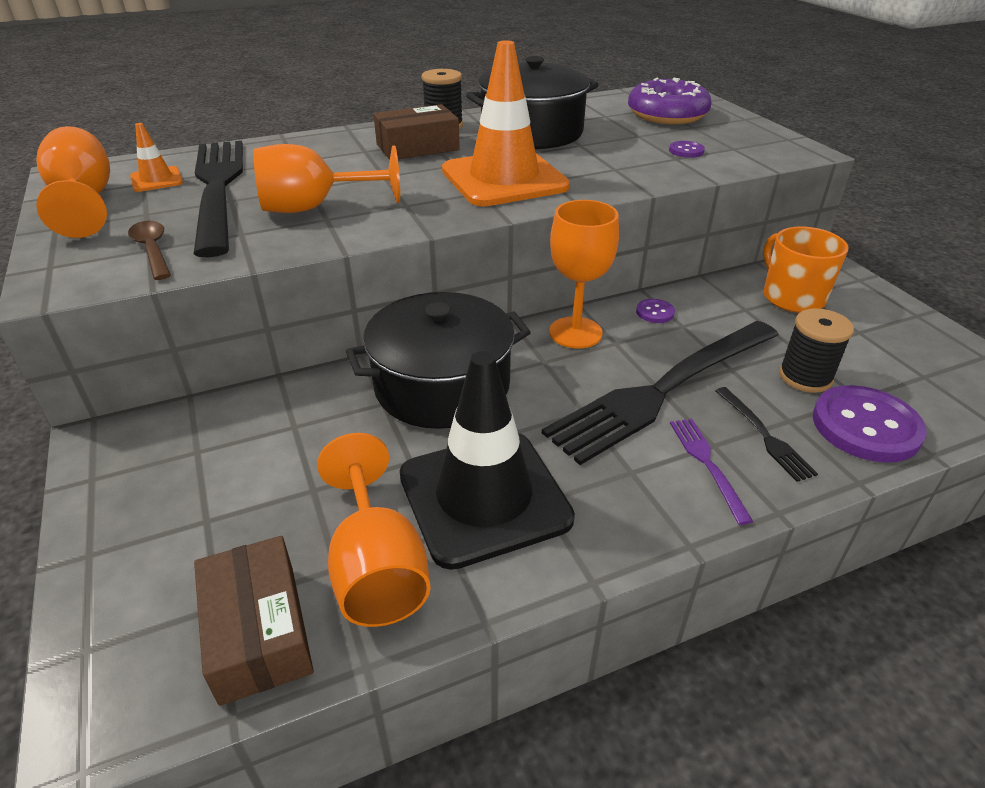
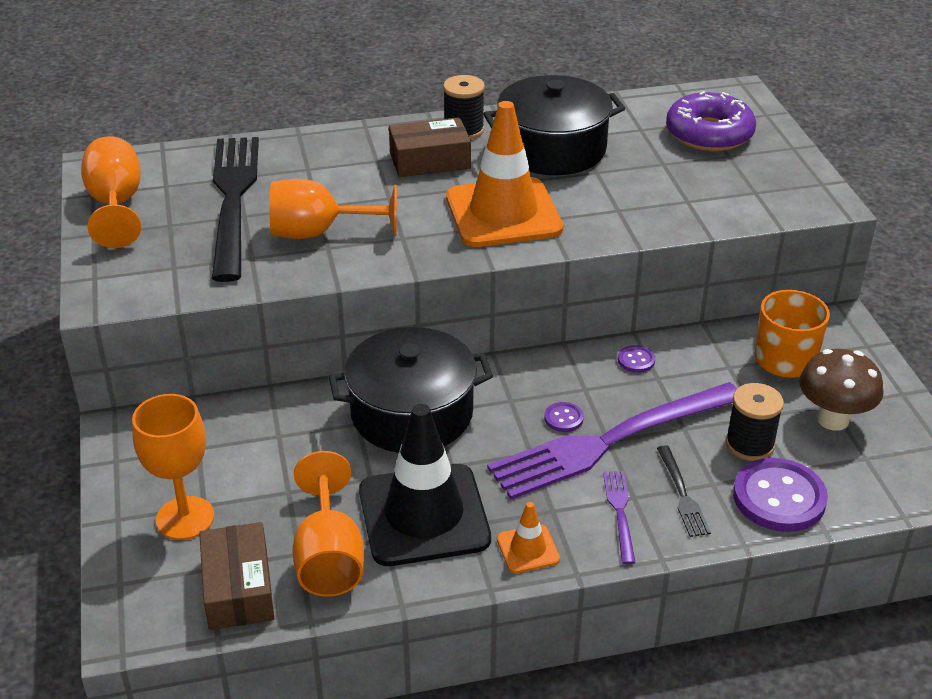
camera: 10 degrees right, 0 degrees up
(152, 250) = (177, 268): brown spoon -> none
(156, 180) = (177, 183): orange traffic cone -> orange traffic cone (528, 549)
(575, 333) = (550, 374): orange goblet -> orange goblet (185, 518)
(663, 390) = (610, 441): black fork -> purple fork
(686, 151) = (702, 191): purple button -> purple button (563, 418)
(870, 345) = (833, 419): none -> brown mushroom

